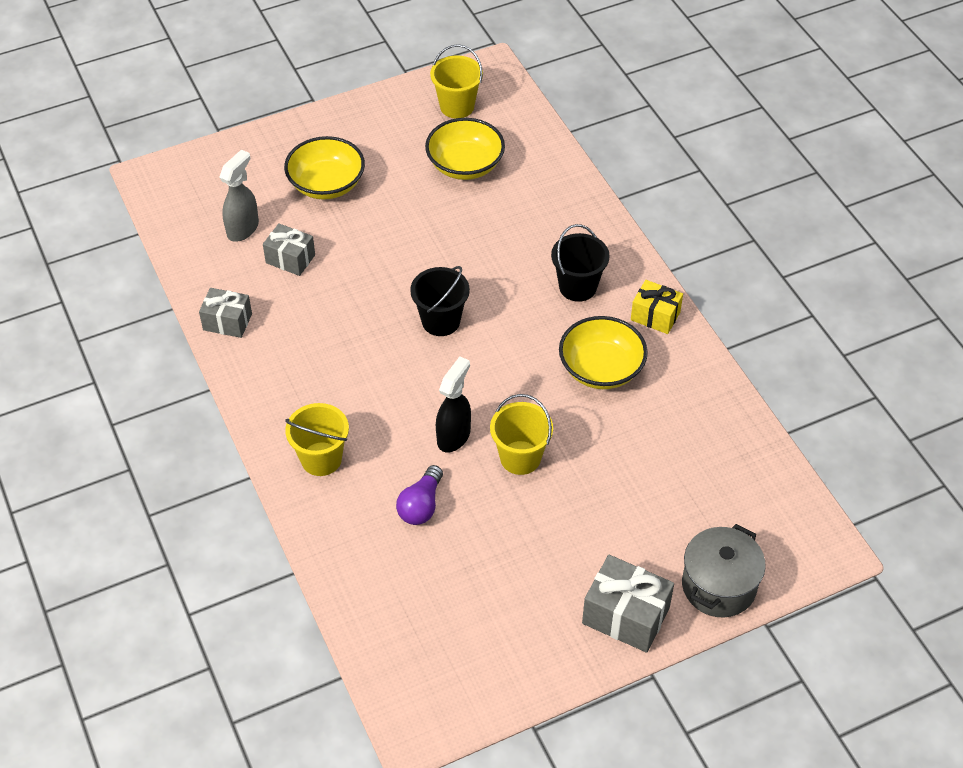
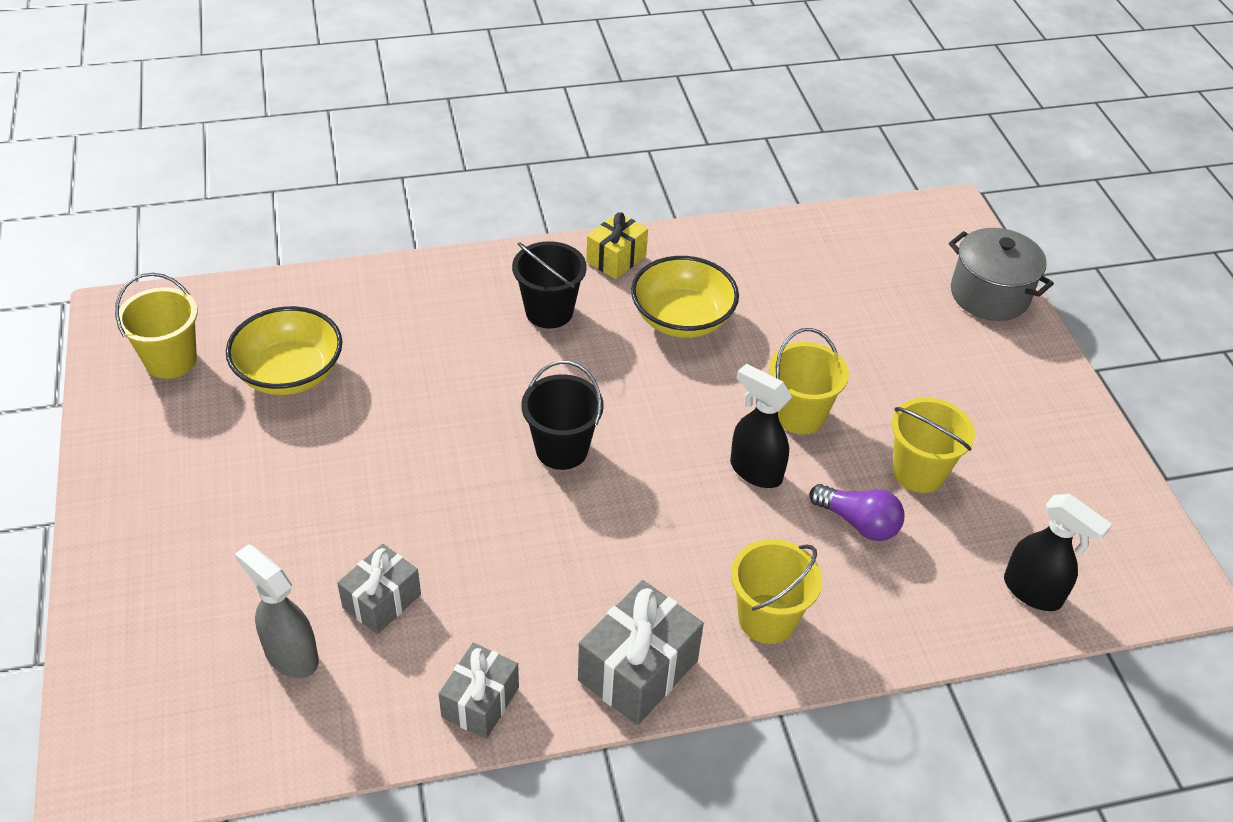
camera: 80 degrees left, 5 degrees down
(326, 184) = (247, 533): yellow bowl -> none
(383, 623) = (1033, 592): none -> black spray bottle
(484, 541) = (918, 472): none -> yellow bucket
(625, 616) = (1025, 372): grey gift -> grey gift (638, 670)

